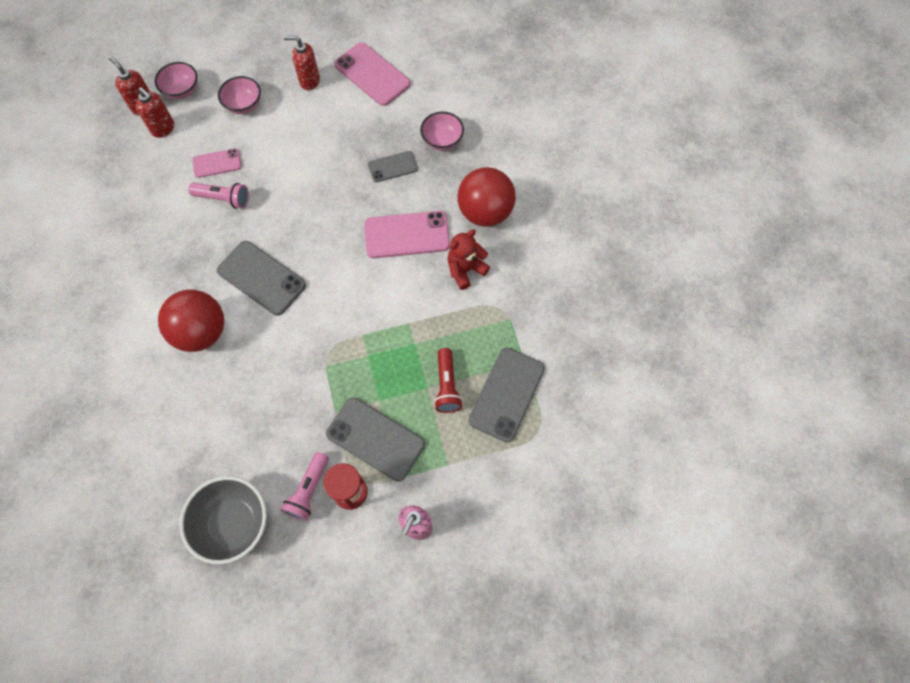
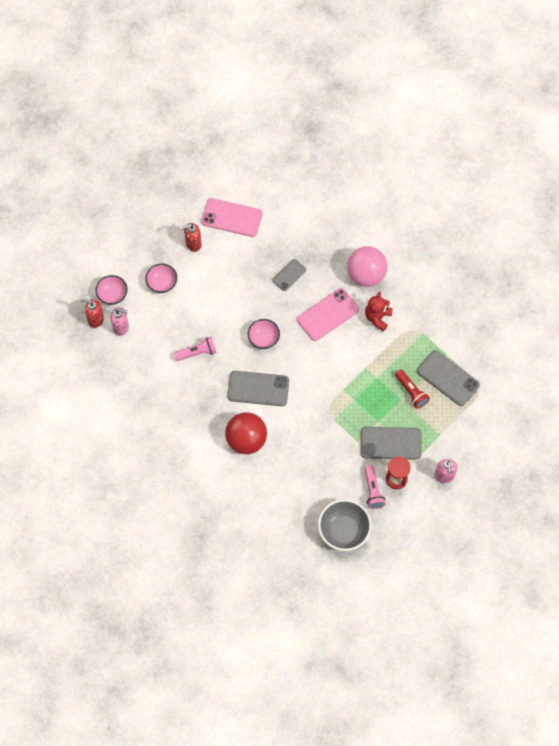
camera: 30 degrees left, 0 degrees up
(163, 129) = (121, 327): red soap dispenser -> pink soap dispenser
(217, 163) = (175, 332): pink phone -> none
(442, 140) = (308, 241): pink bowl -> pink bowl (263, 338)
(485, 212) = (366, 274): red ball -> pink ball
(506, 394) = (448, 378): grey phone -> grey phone turned 45 degrees counterclockwise

